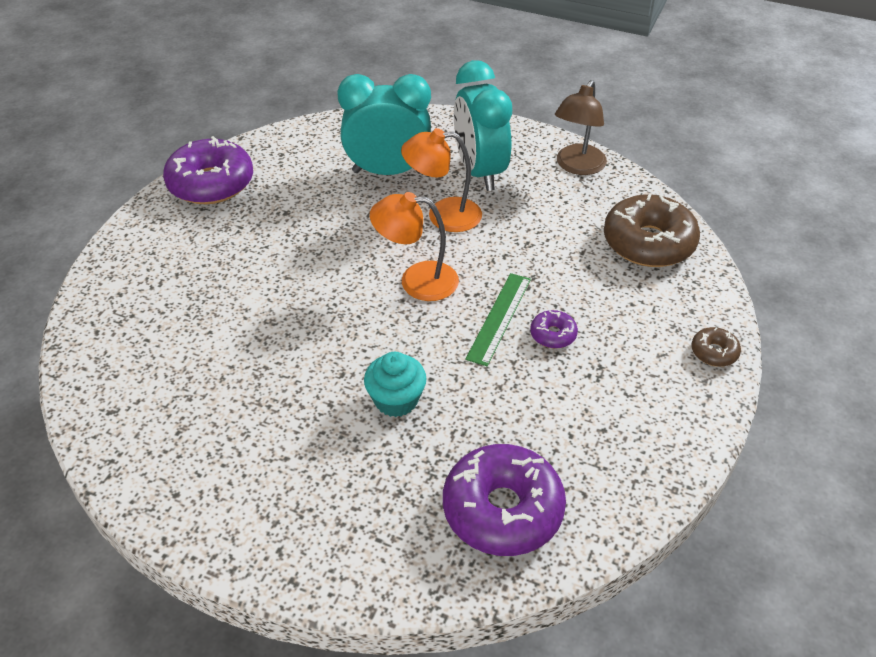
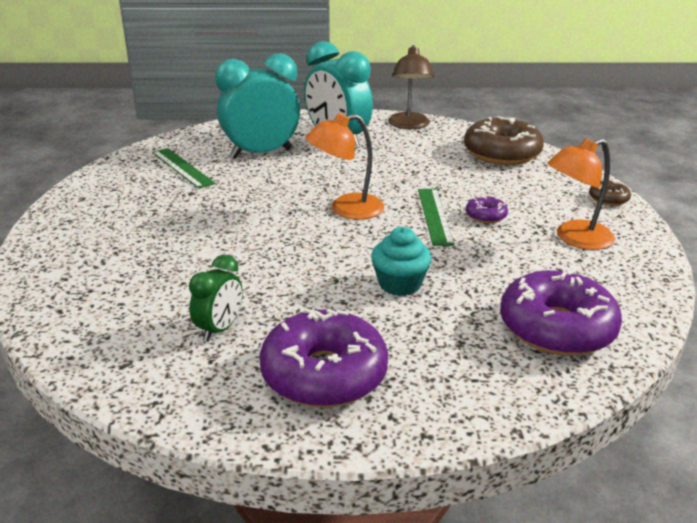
camera: 25 degrees left, 15 degrees down
(205, 399) = (219, 329): none -> green clock
(211, 183) = (102, 189): purple donut -> purple donut (324, 374)
(299, 173) = (182, 168): none -> green ruler
(443, 215) = (331, 169): orange lamp -> orange lamp (575, 239)

